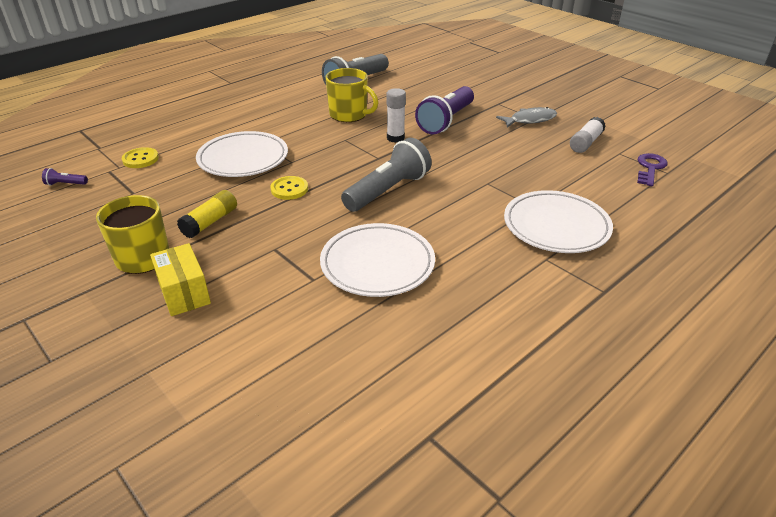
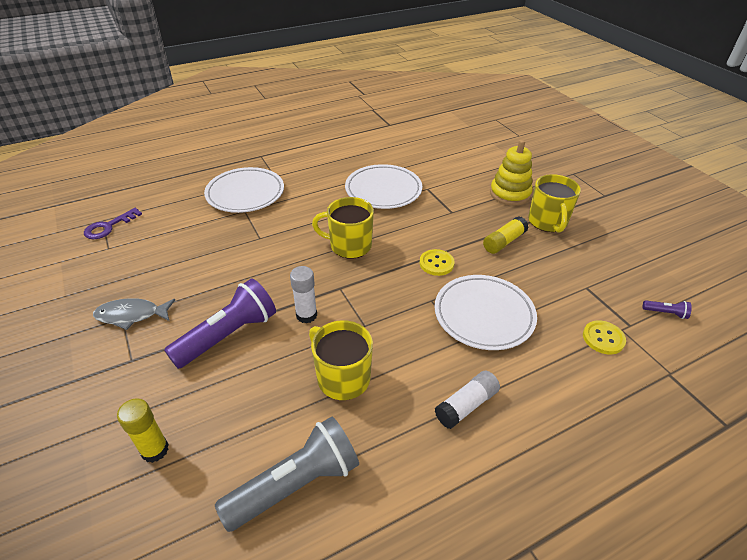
camera: 165 degrees left, 5 degrees up
(184, 293) = (510, 194): yellow box -> yellow stacking toy
(388, 190) = (349, 246): grey flashlight -> yellow mug
(440, 81) = (155, 450): none -> yellow glue stick
(585, 143) = (120, 267): white glue stick -> white glue stick (466, 405)

